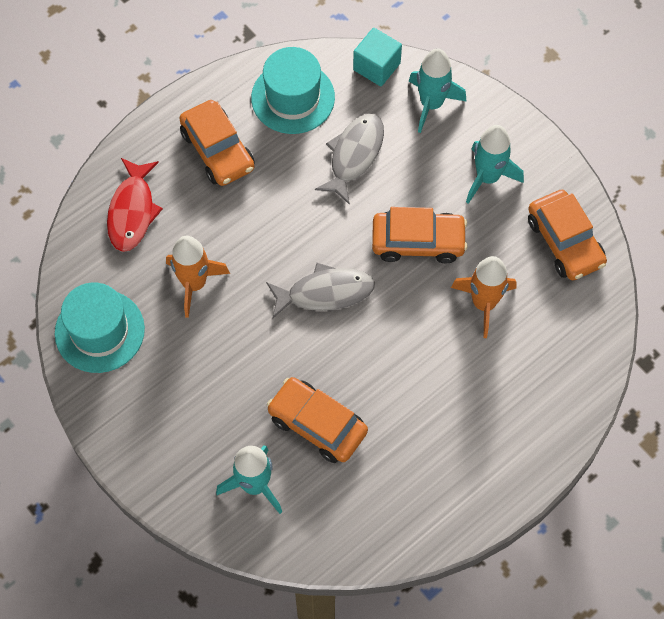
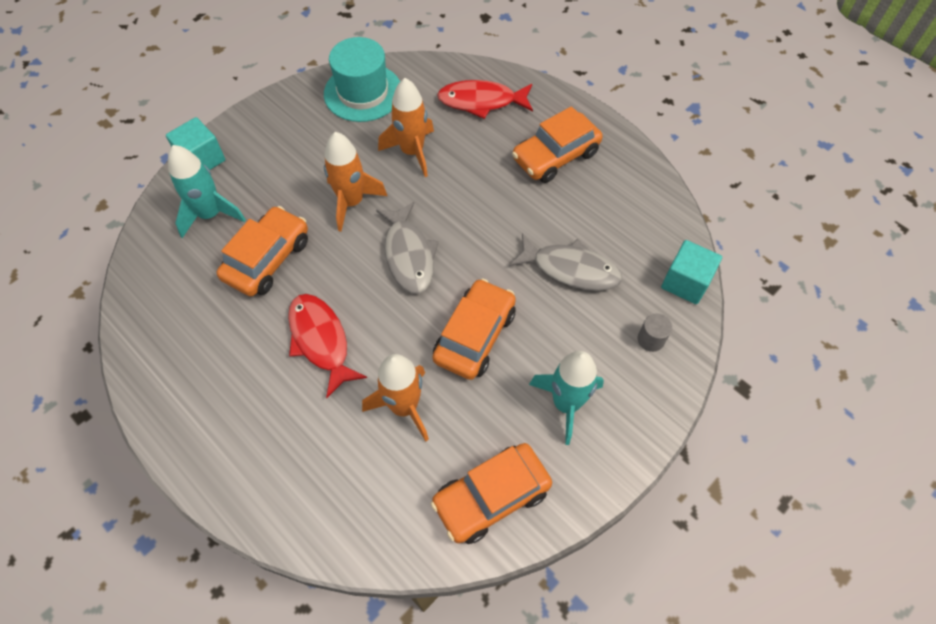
camera: 85 degrees right, 5 degrees down
(176, 501) = (202, 159): none -> turquoise cube
(254, 344) = (352, 202): none -> orange rocket
(293, 97) = (628, 210): turquoise hat -> none
(414, 373) = (320, 340): none -> red fish
(418, 242) = (475, 336): orange car -> orange car turned 150 degrees counterclockwise
(431, 104) = (650, 339): turquoise rocket -> grey cylinder

